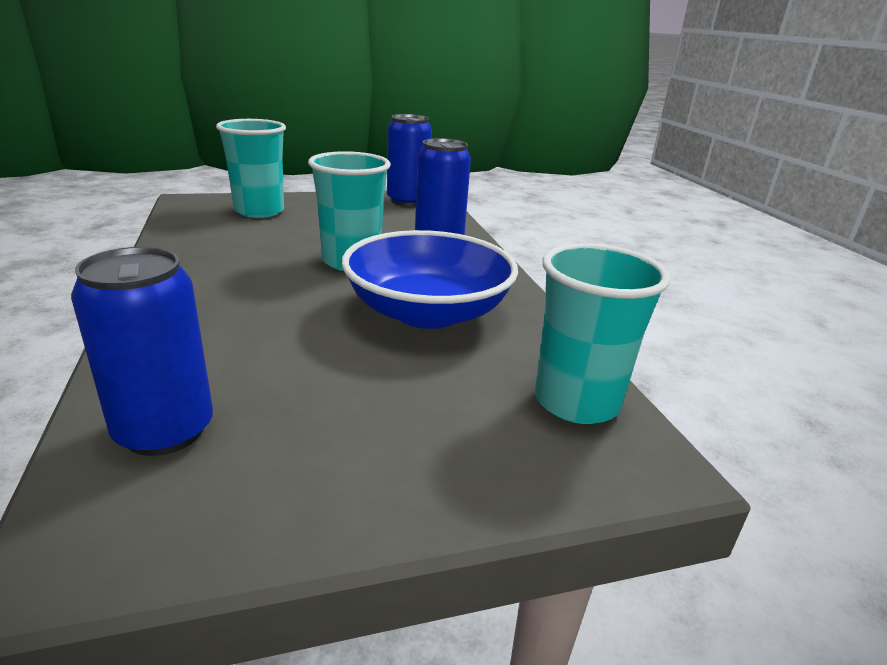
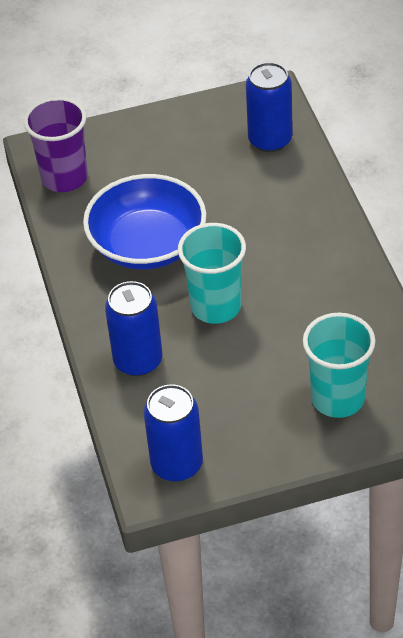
camera: 175 degrees left, 20 degrees up
(576, 401) = (64, 178): turquoise cup -> purple cup

